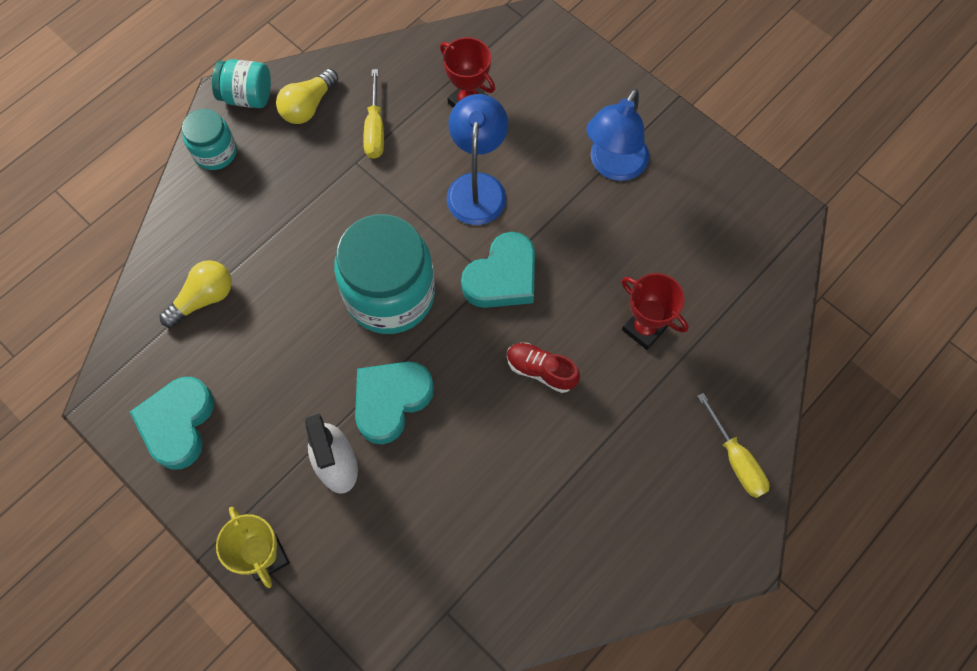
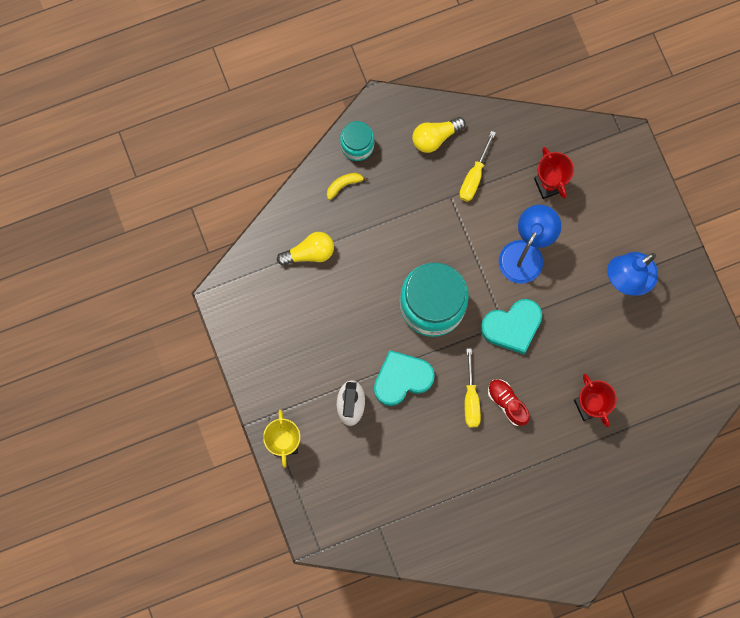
camera: 25 degrees right, 10 degrees up
(178, 424) = (262, 332): turquoise heart -> none
(216, 202) = (344, 185): none -> yellow banana
(247, 96) = (395, 110): turquoise jar -> none
(736, 459) = (603, 518): yellow screwdriver -> yellow screwdriver (471, 399)

